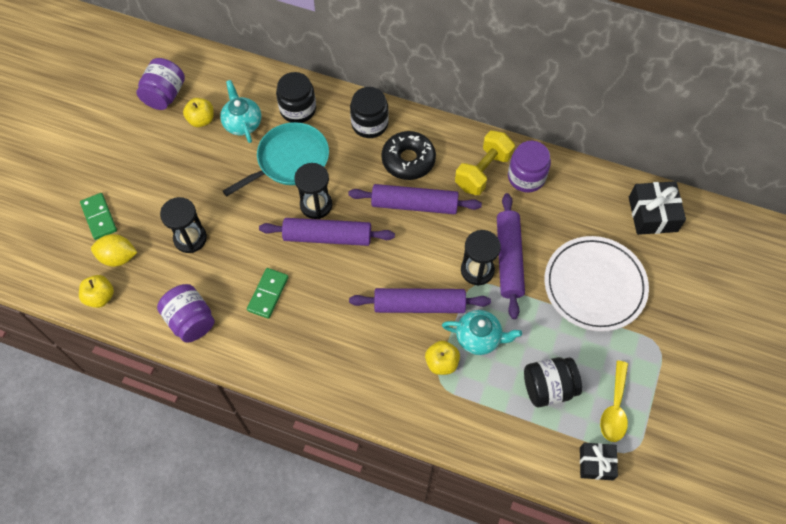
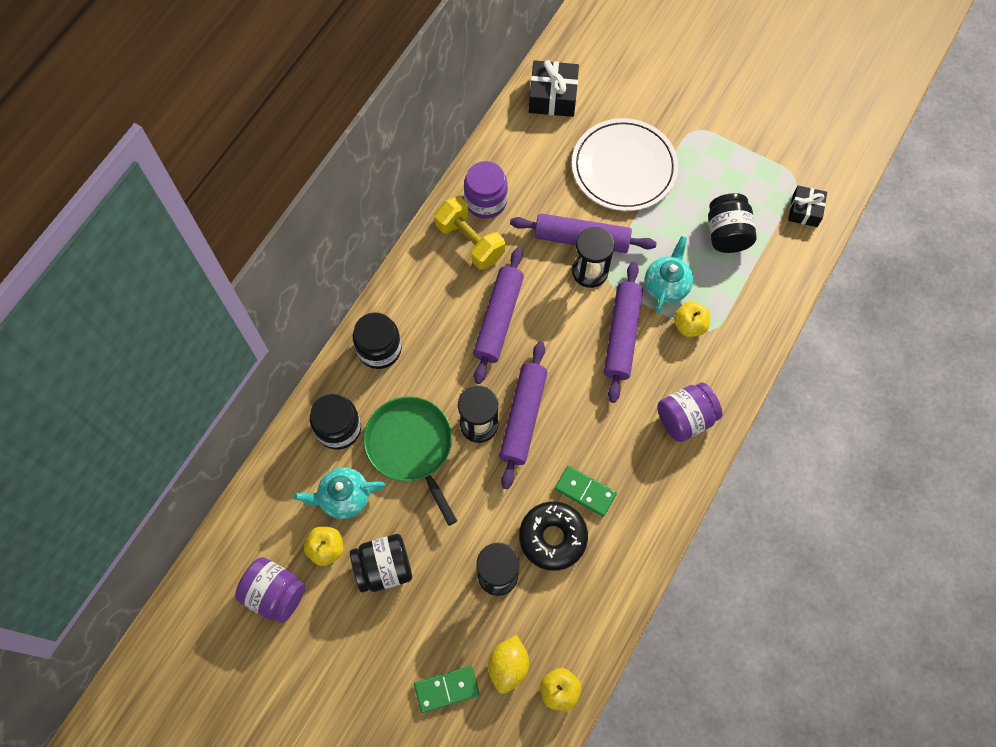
camera: 80 degrees left, 5 degrees up
(190, 159) = (384, 568): none -> black jar
(191, 320) = (606, 582): purple jar -> purple jar (685, 418)
(289, 160) = (411, 447): turquoise pan -> green pan
(408, 160) = (439, 315): black donut -> black donut (552, 537)
(614, 408) = (753, 182): yellow spoon -> none

